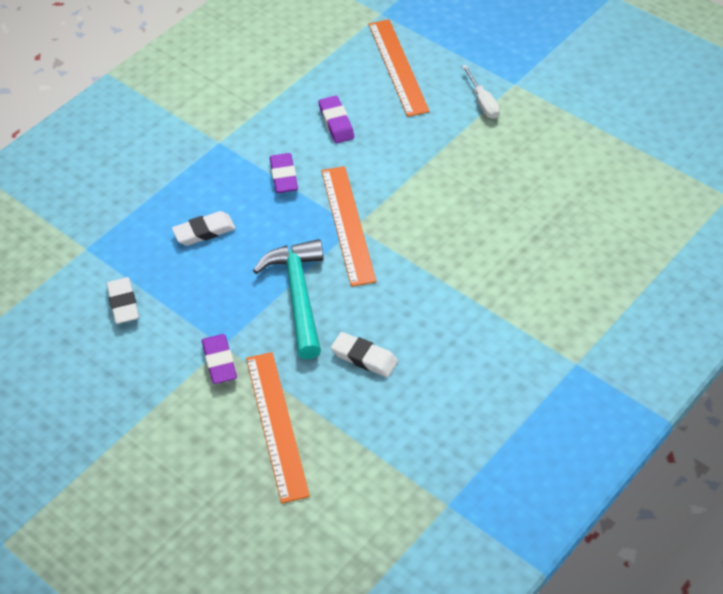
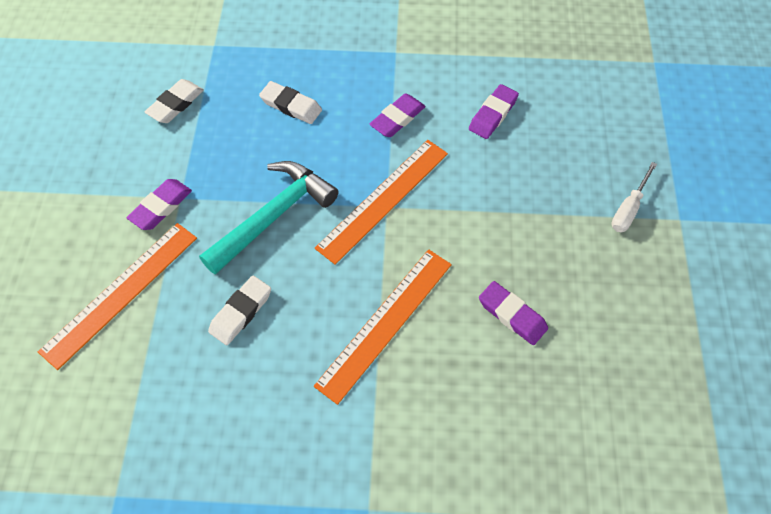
camera: 50 degrees right, 10 degrees up
(364, 358) = (241, 312): white eraser -> white eraser turned 45 degrees clockwise
(398, 67) = (604, 115): orange ruler -> orange ruler (385, 323)
(505, 209) = (512, 315): none -> purple eraser

